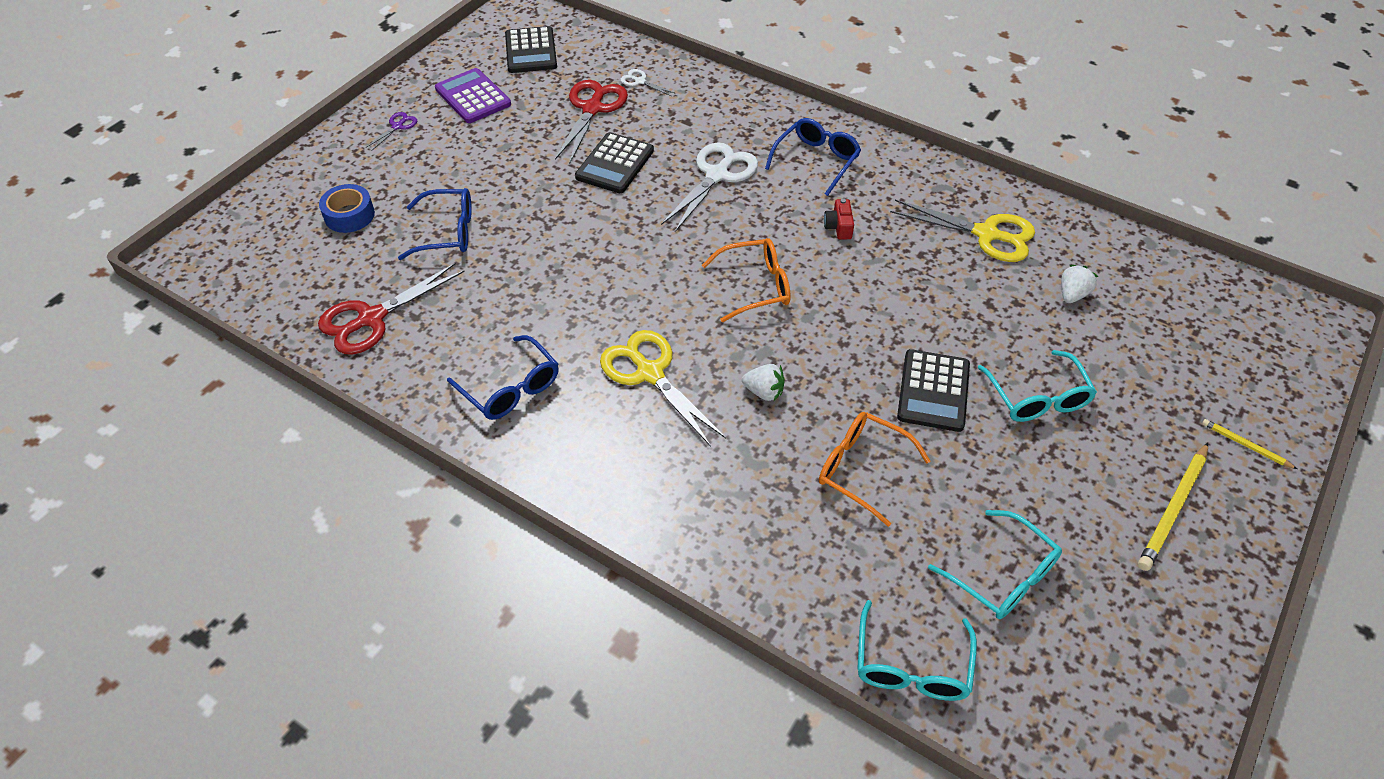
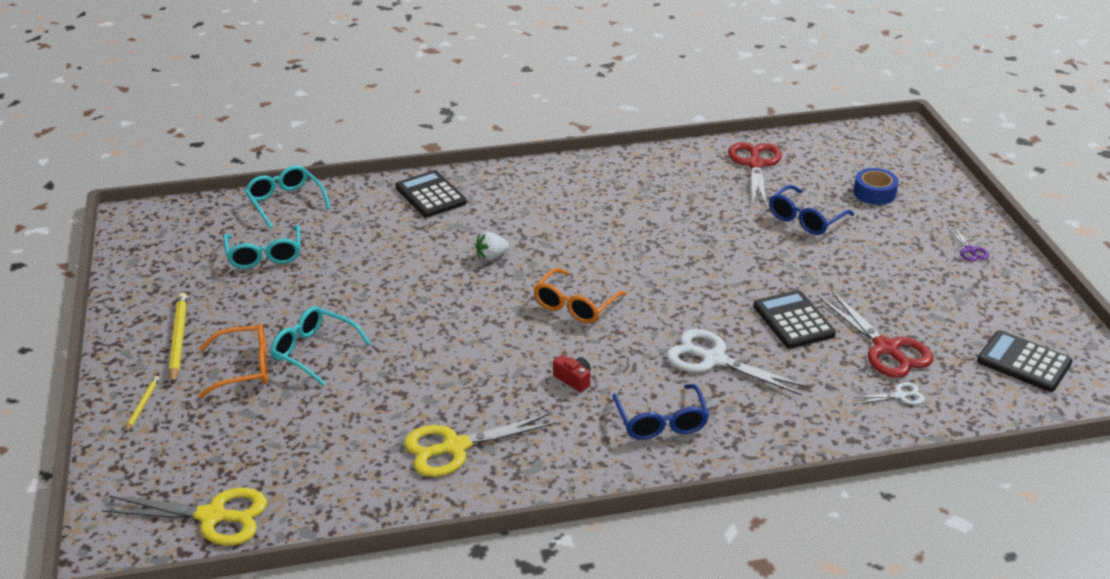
camera: 135 degrees right, 15 degrees down
(473, 97) = (976, 300): purple calculator -> none
(511, 388) = (629, 182): blue glasses -> none
(650, 373) = (568, 228): yellow scissors -> yellow scissors (212, 516)
(717, 175) = (713, 360): white scissors -> white scissors turned 135 degrees clockwise
(861, 469) = (391, 255): orange glasses -> orange glasses (245, 368)
(933, 391) = (388, 315): black calculator -> black calculator (431, 195)
(1003, 576) = (264, 255): turquoise glasses -> turquoise glasses turned 105 degrees counterclockwise
(1072, 294) = (343, 439): white strawberry -> none
(1246, 445) = (142, 405): yellow pencil -> yellow pencil turned 75 degrees counterclockwise

